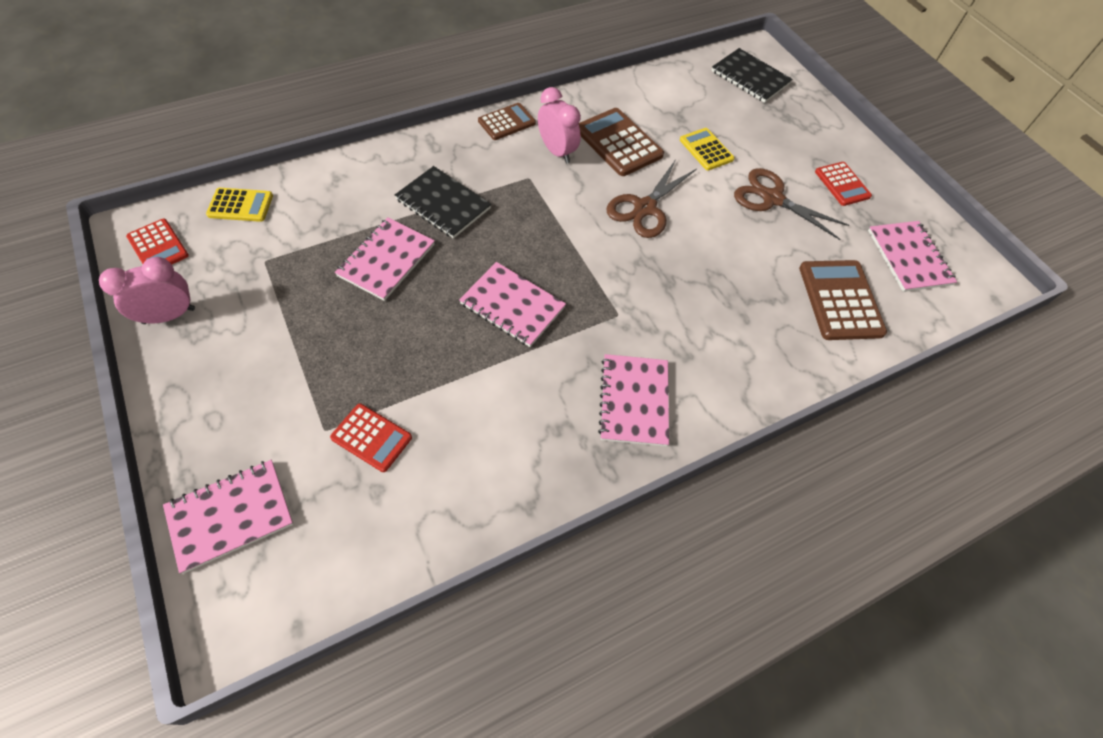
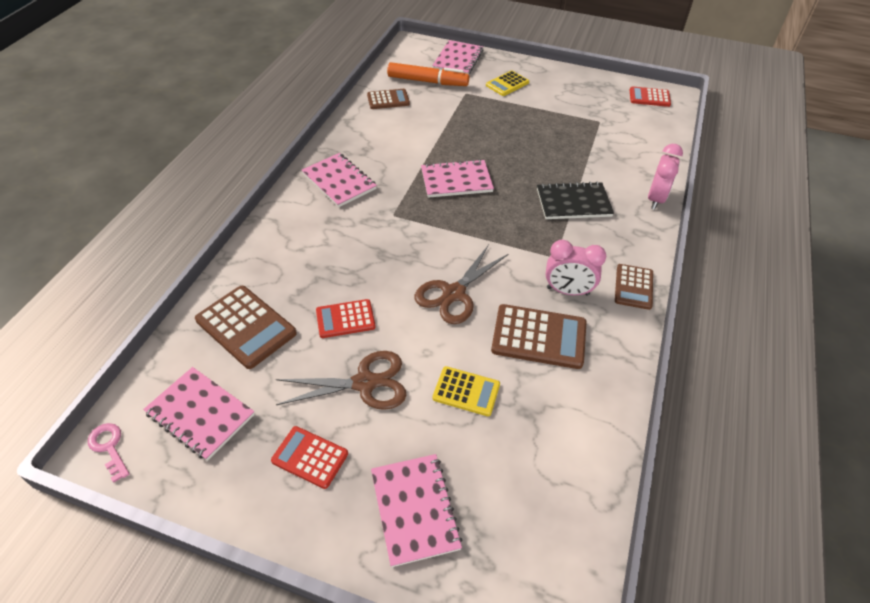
camera: 140 degrees right, 10 degrees down
(169, 315) = (591, 84): pink clock -> pink clock (656, 199)
(240, 205) = (658, 132): yellow calculator -> yellow calculator (507, 84)
(337, 499) = (427, 81): none -> orange marker
(371, 438) = (443, 101): red calculator -> red calculator (345, 319)
(386, 260) = (550, 157): pink notebook -> pink notebook (414, 509)
(433, 505) = (388, 100): none -> brown calculator
(645, 208) = (453, 294): brown scissors -> brown scissors turned 135 degrees counterclockwise
(750, 77) = (523, 550): black notebook -> none
(987, 279) = (109, 447): none -> pink key

